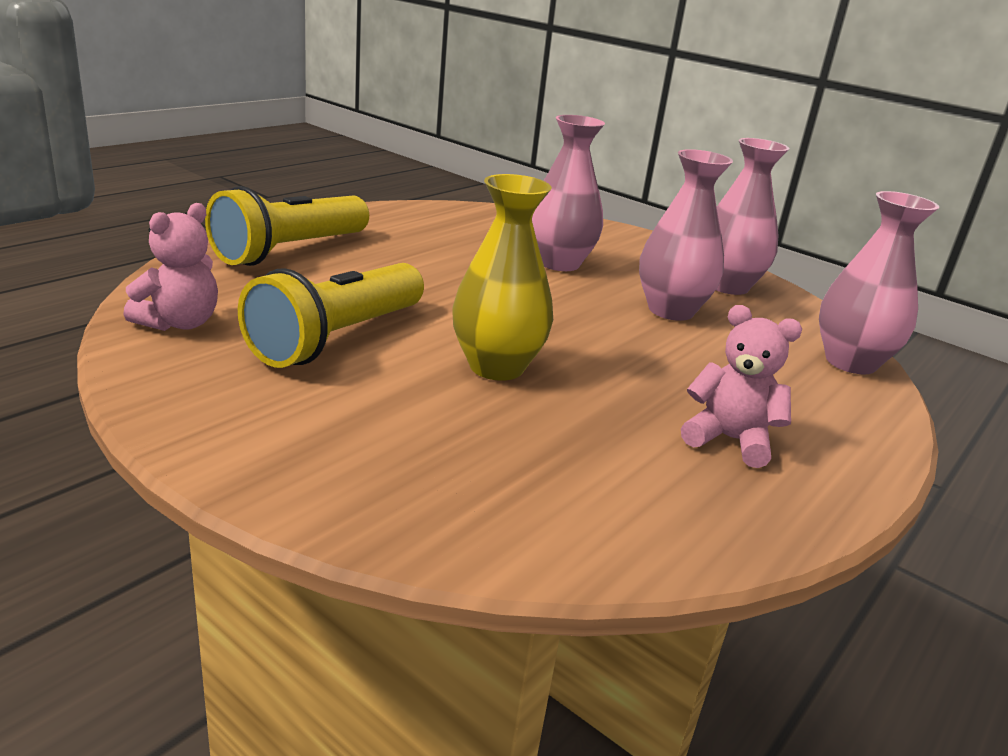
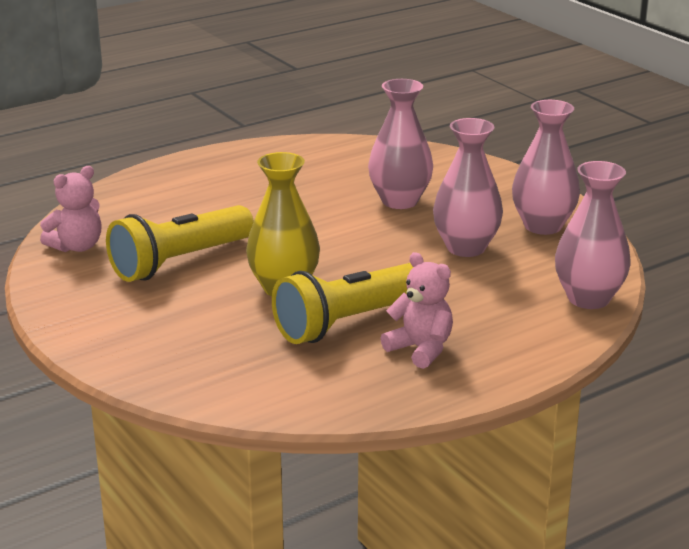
camera: 20 degrees right, 0 degrees up
(290, 251) = (178, 188): yellow flashlight -> yellow flashlight (348, 323)

